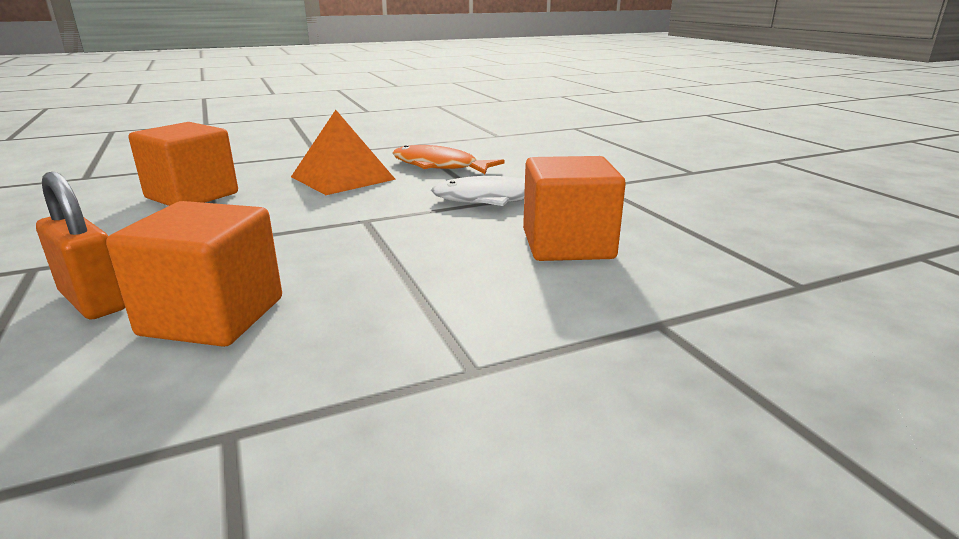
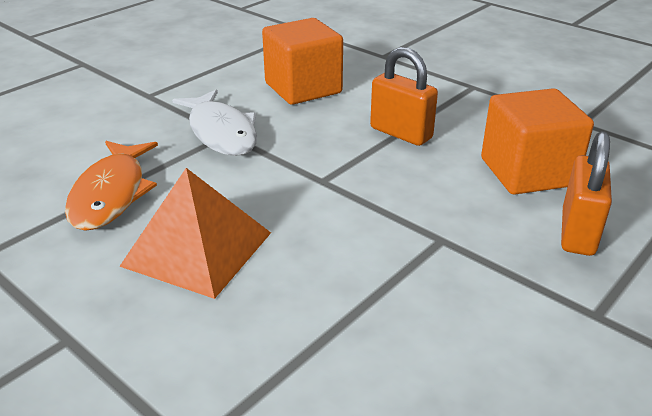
camera: 115 degrees left, 10 degrees up
(192, 196) = (349, 346): orange cube -> none
(397, 270) = (401, 133): none -> orange padlock

